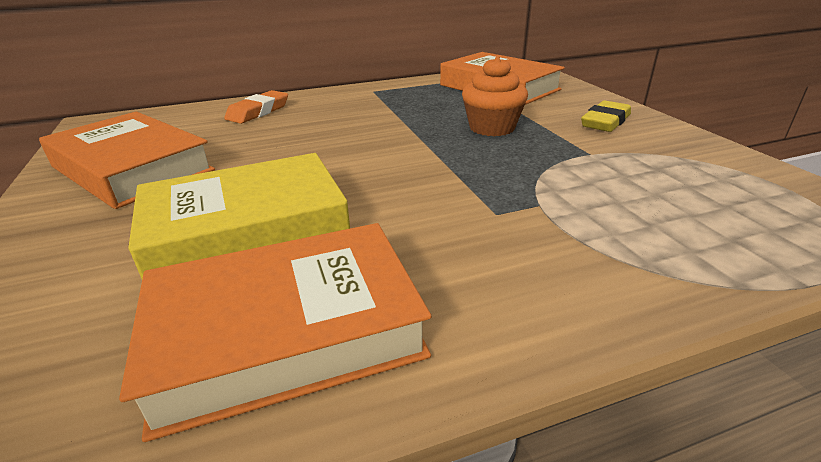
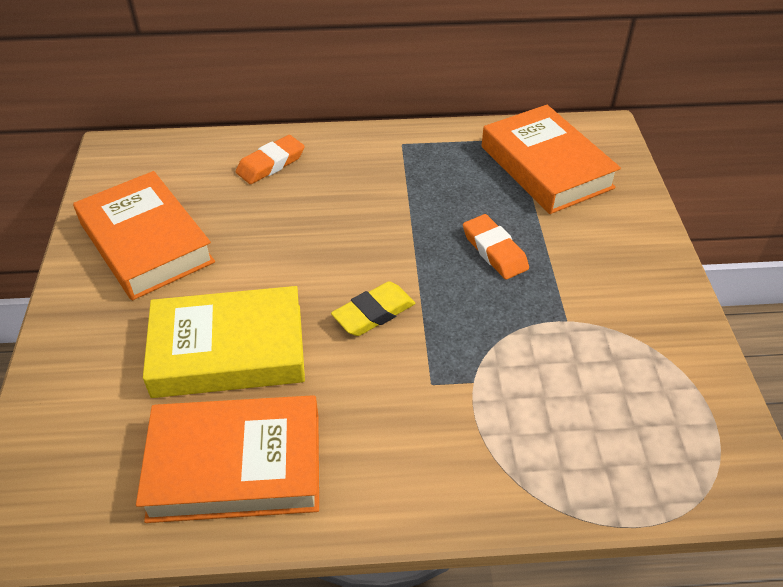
camera: 15 degrees right, 15 degrees up
(492, 128) = (494, 251): orange cupcake -> orange eraser
(605, 122) = (620, 267): yellow eraser -> yellow eraser (374, 313)

